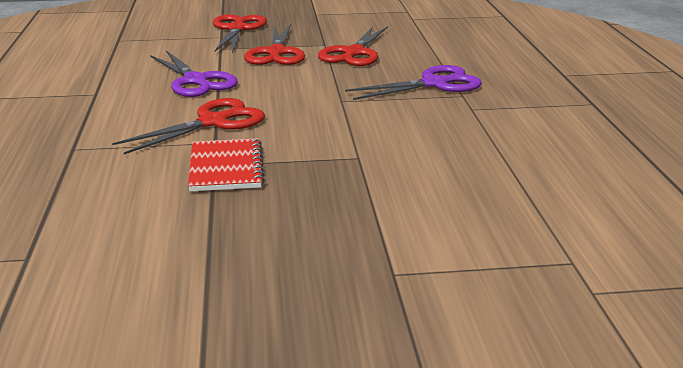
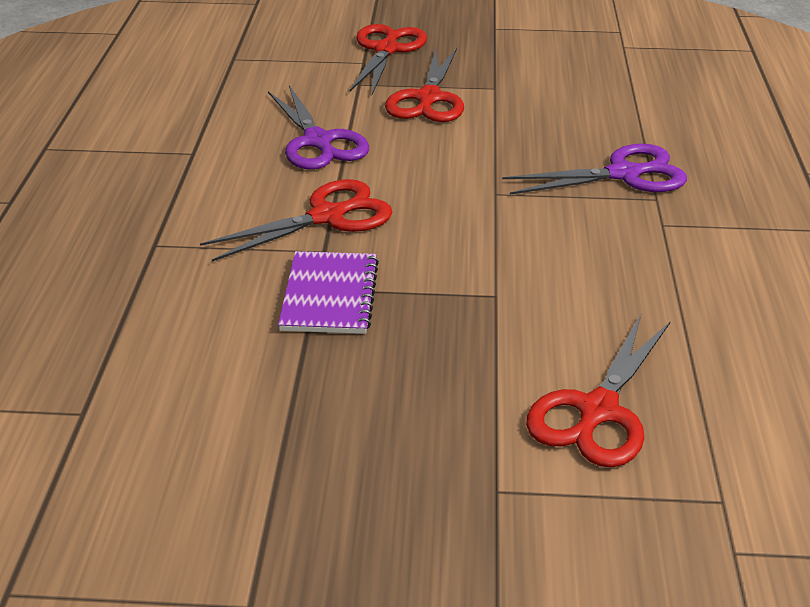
camera: 10 degrees right, 10 degrees up
(226, 167) = (329, 295): red notebook -> purple notebook
(354, 53) = (530, 107): red scissors -> red scissors (598, 411)

